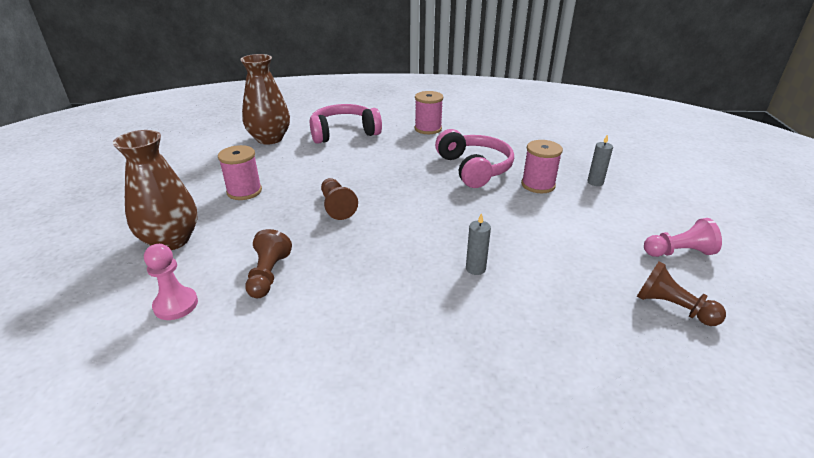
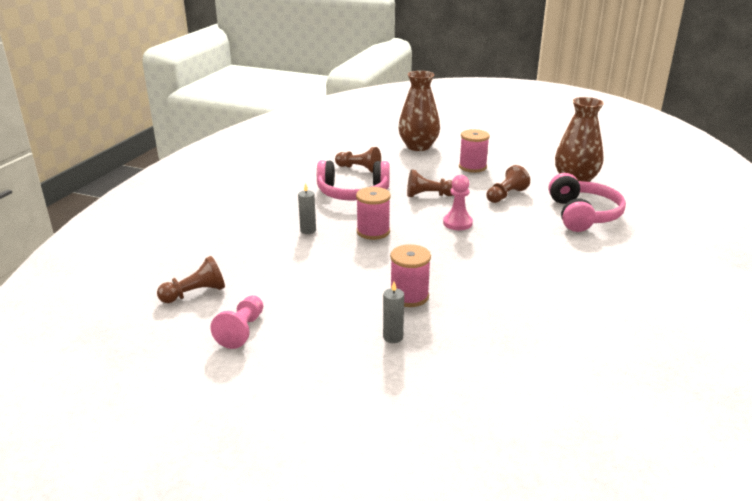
camera: 110 degrees right, 5 degrees down
(176, 305) = (352, 148): pink pawn -> pink pawn (457, 223)
(318, 166) = (506, 195): none -> brown pawn
(428, 129) = (585, 264): pink spool -> pink spool (373, 232)
(474, 168) = (465, 269): pink headphones -> pink headphones (353, 193)

